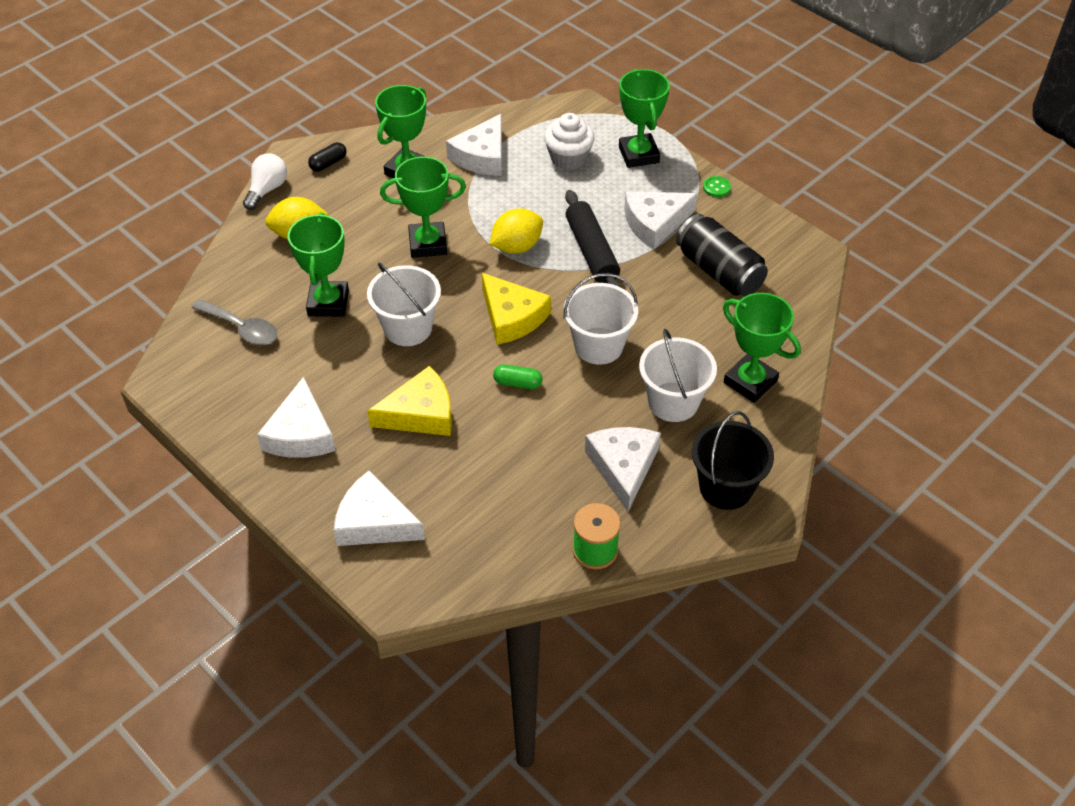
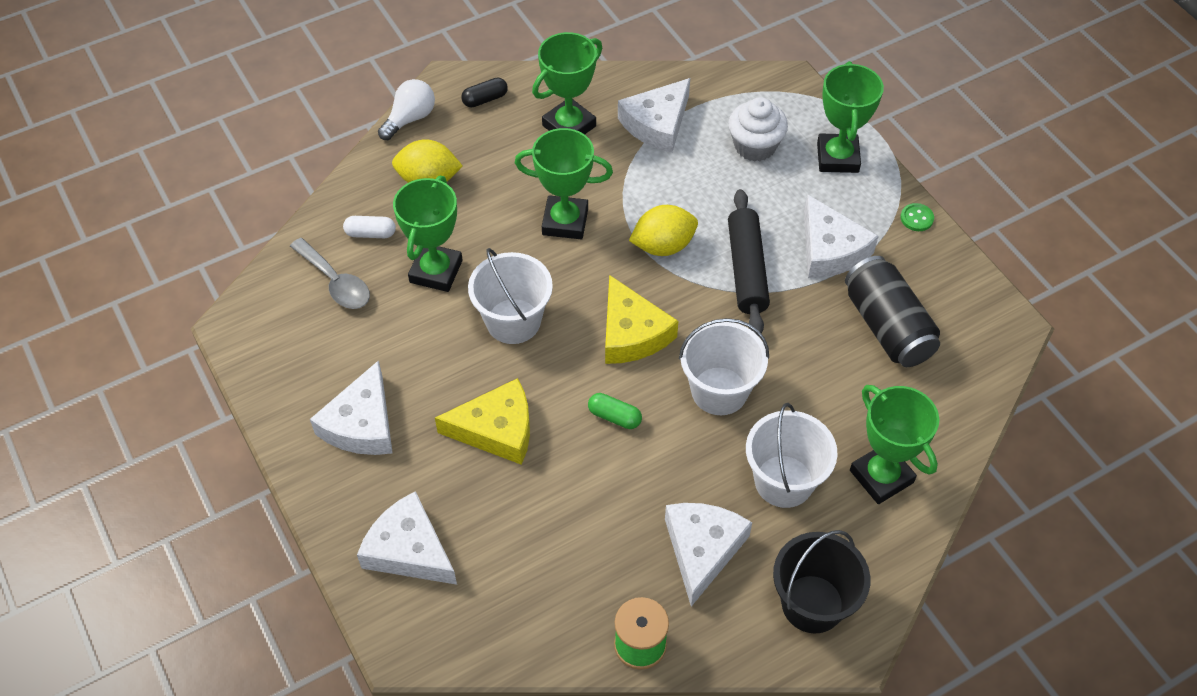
camera: 15 degrees right, 5 degrees up
(261, 284) = (370, 233): none -> white capsule
(655, 223) = (830, 249): white cheese -> white cheese turned 105 degrees counterclockwise

